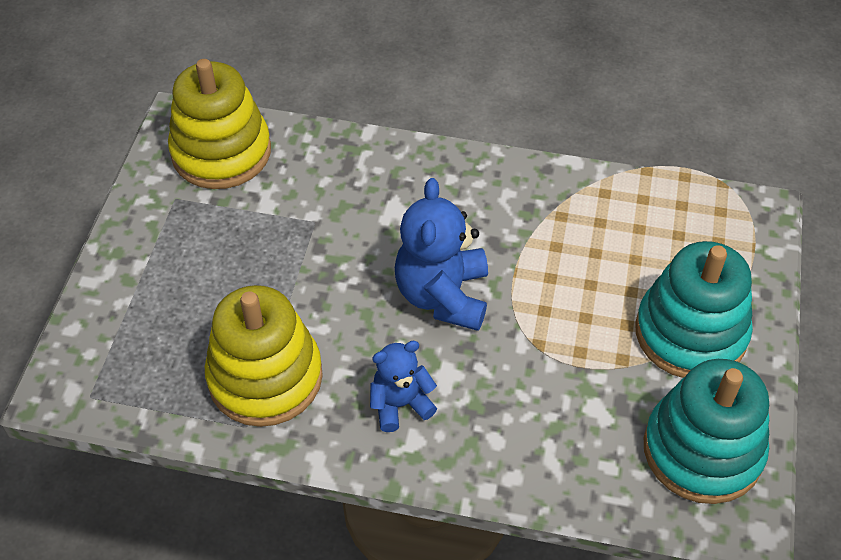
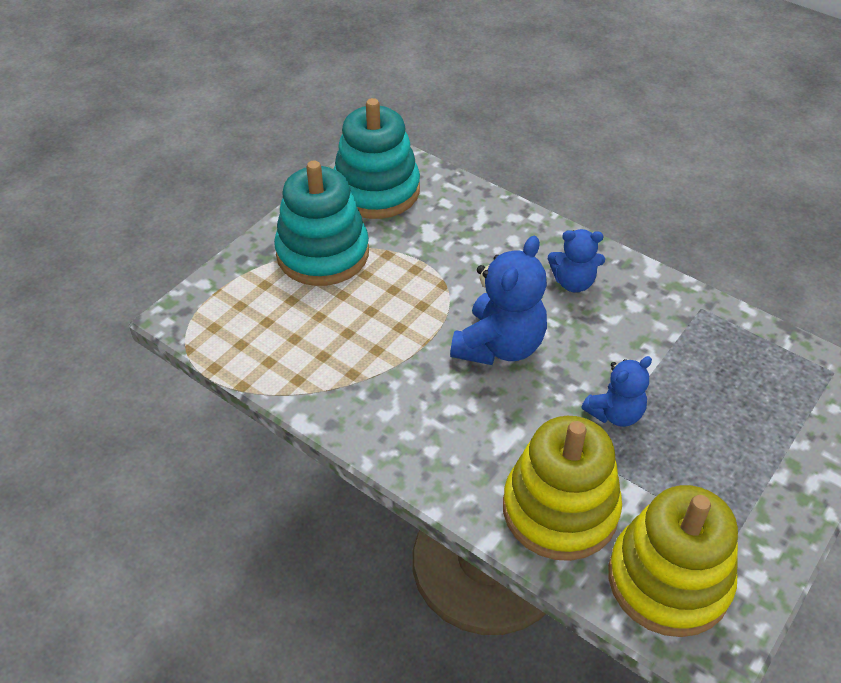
camera: 155 degrees left, 5 degrees down
(265, 377) = (677, 336): yellow stacking toy -> yellow stacking toy (560, 509)
(304, 268) = (615, 413): none -> blue teddy bear

